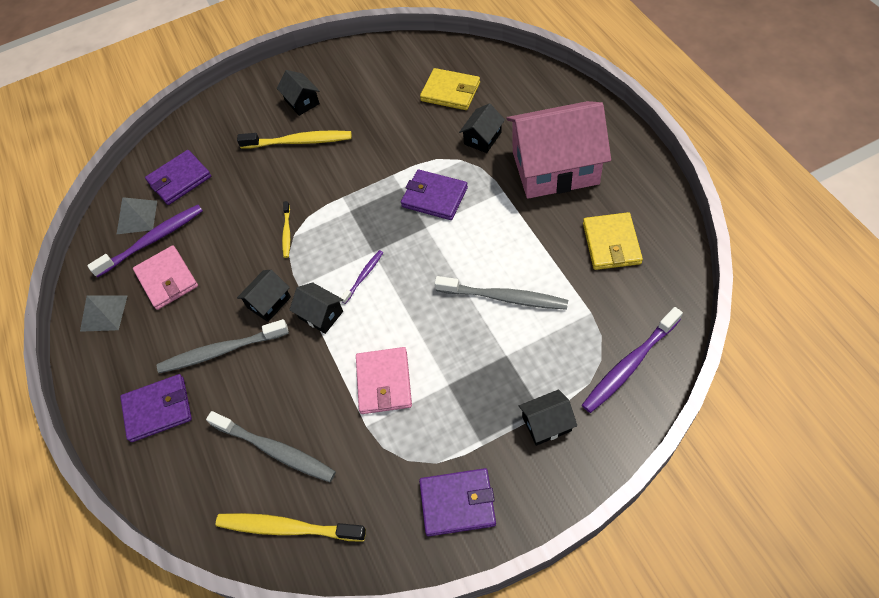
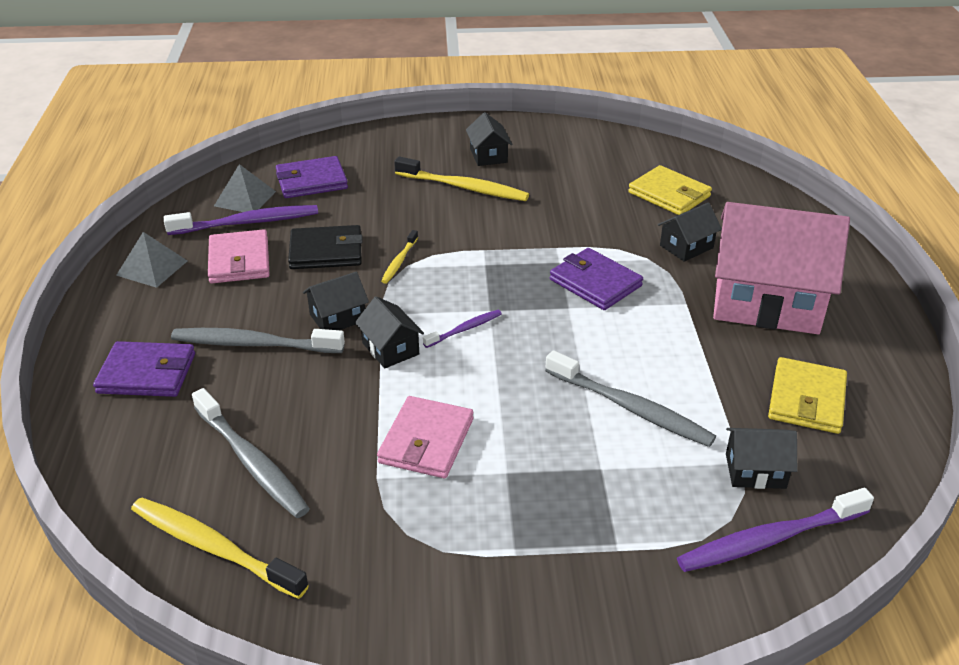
camera: 15 degrees right, 20 degrees down
(228, 244) = (326, 251): none -> black wallet
(457, 503) = (445, 607): purple wallet -> none
(546, 424) = (617, 563): black house -> black house (755, 471)

